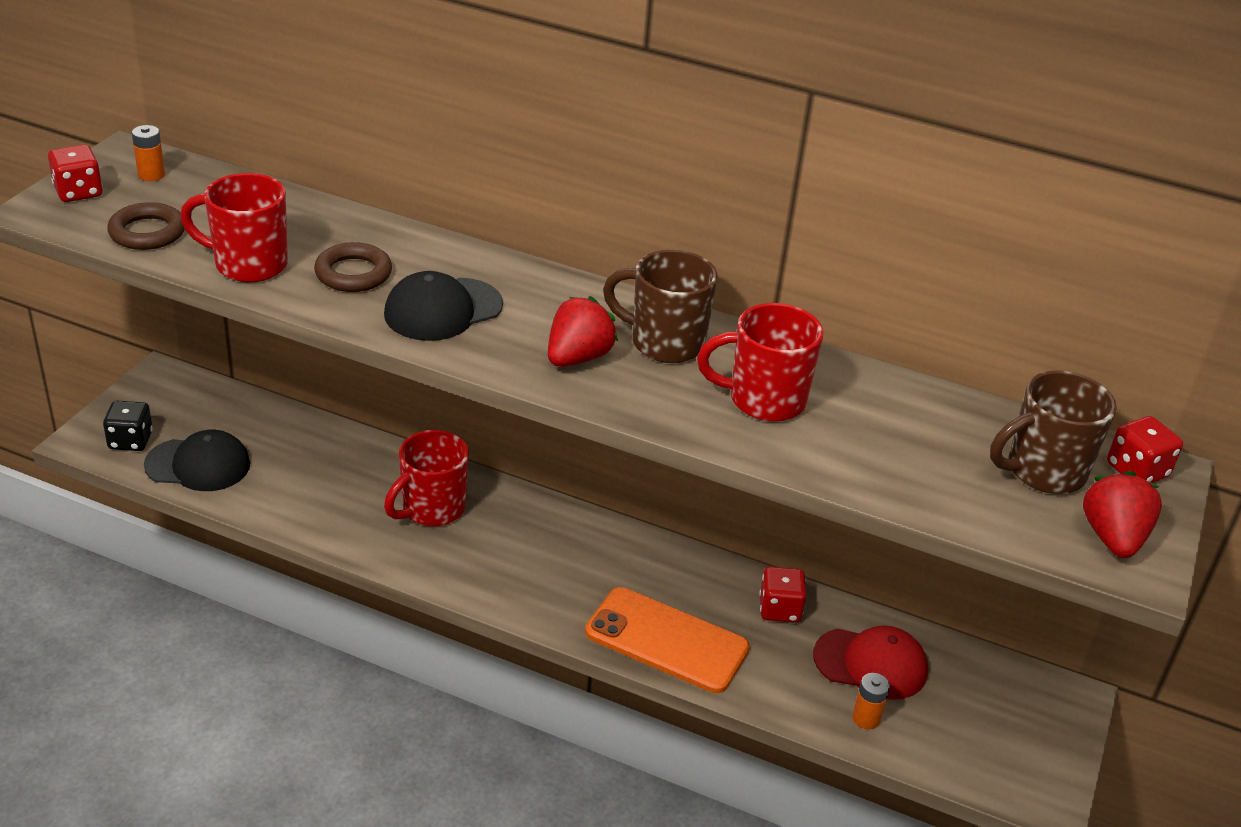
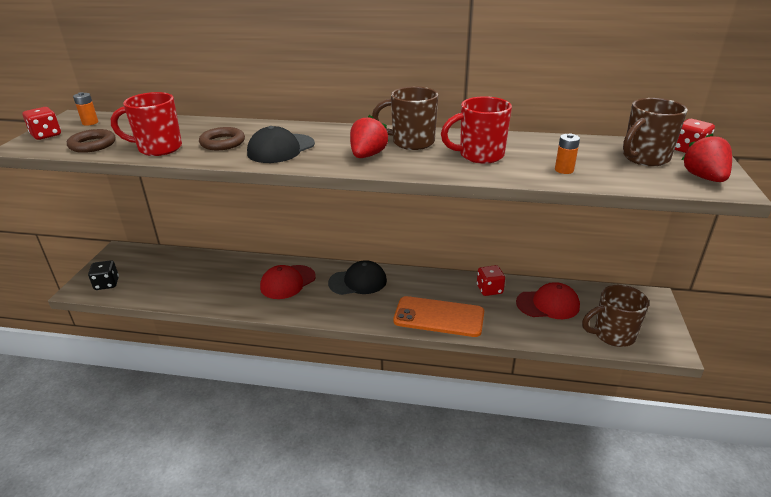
camera: 10 degrees left, 5 degrees down
(198, 465) = (149, 288): black cap -> black cap (358, 281)
(431, 509) = (287, 282): red mug -> red cap
(866, 718) = (560, 331): orange battery -> orange battery (564, 170)
(955, 749) = (612, 335): none -> brown mug

